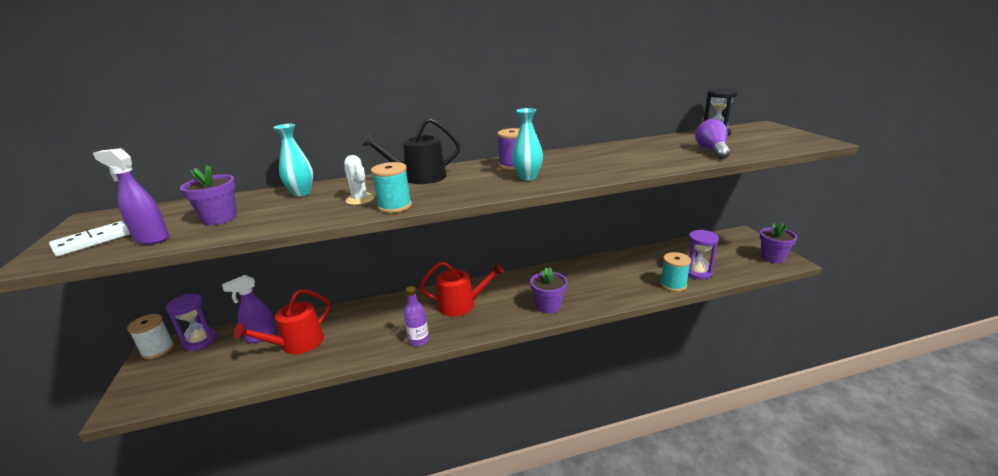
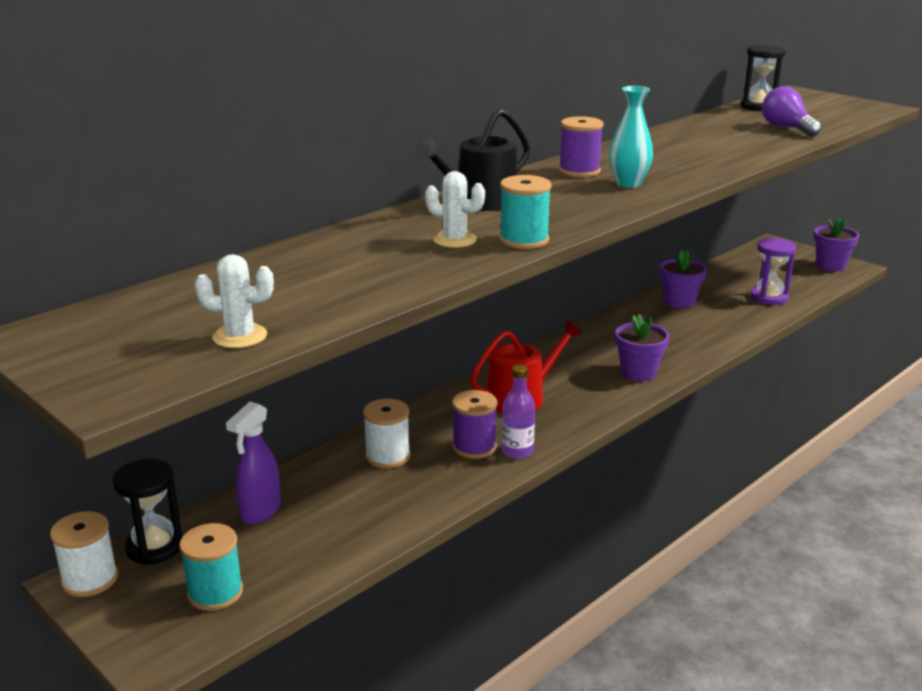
camera: 30 degrees left, 0 degrees up
(92, 241) = (136, 358): white domino -> none
(151, 239) = (240, 336): purple spray bottle -> white cactus
(200, 341) = (155, 547): purple hourglass -> black hourglass
(220, 218) = (286, 295): purple flower pot -> purple flower pot (679, 302)
(297, 344) = (338, 504): red watering can -> none
(301, 193) = (340, 245): turquoise vase -> none
(353, 322) = (387, 456): none -> white spool
(400, 330) = (474, 447): none -> purple spool
(673, 285) = (756, 316): turquoise spool -> turquoise spool (215, 593)

